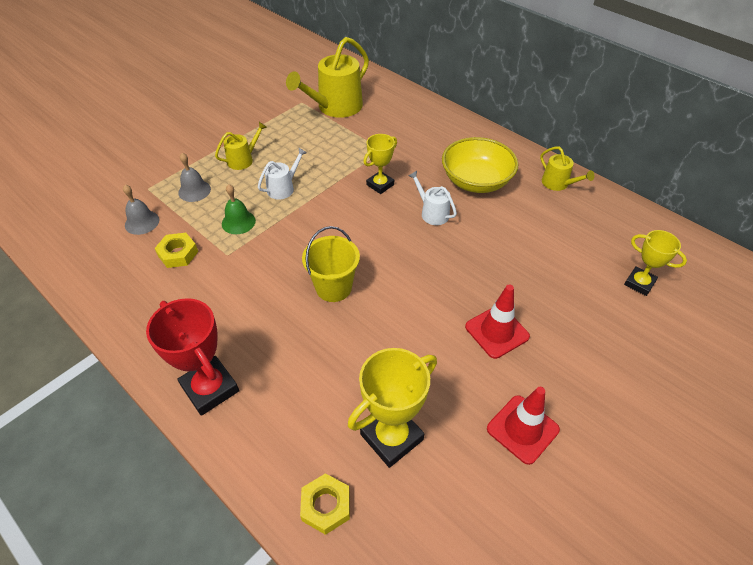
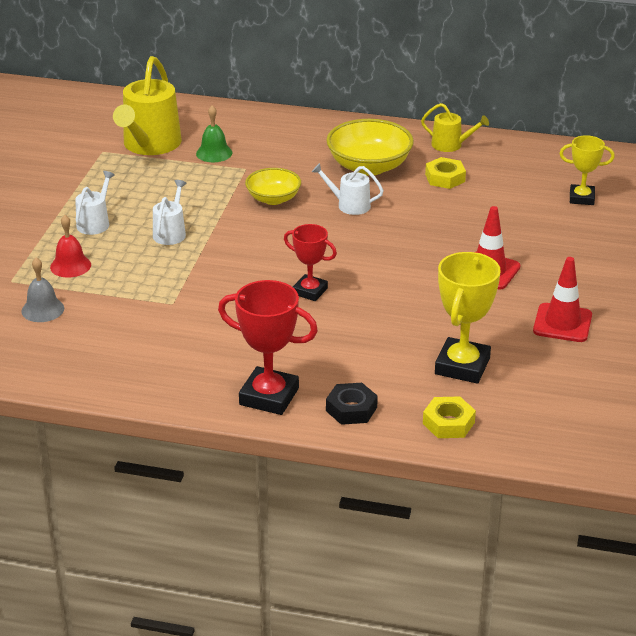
camera: 30 degrees left, 15 degrees down
(178, 254) = (117, 320): yellow nut -> yellow nut (445, 178)
(194, 191) = (70, 266): grey bell -> red bell
(238, 222) = (153, 275): green bell -> green bell (214, 153)
(243, 160) = (95, 223): yellow watering can -> white watering can
(259, 439) = (351, 409): none -> black nut
(333, 287) = (310, 291): yellow bucket -> red trophy
(380, 185) = (273, 199): yellow trophy -> yellow bowl

